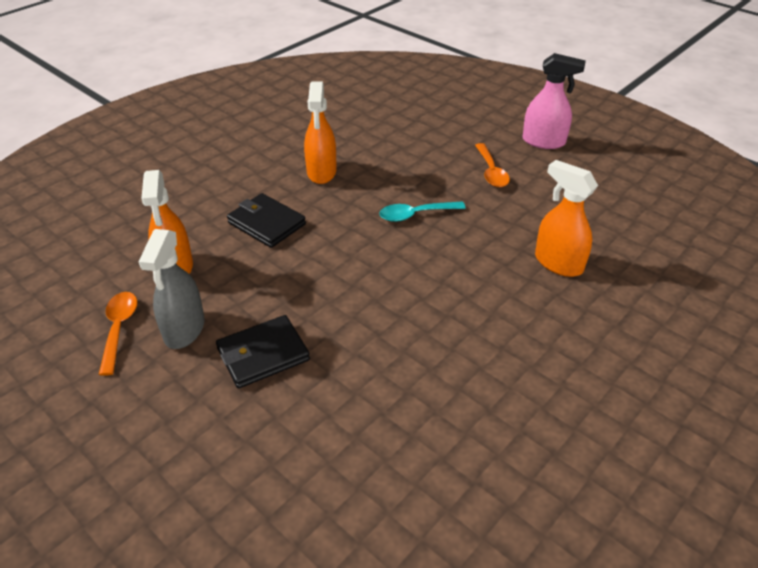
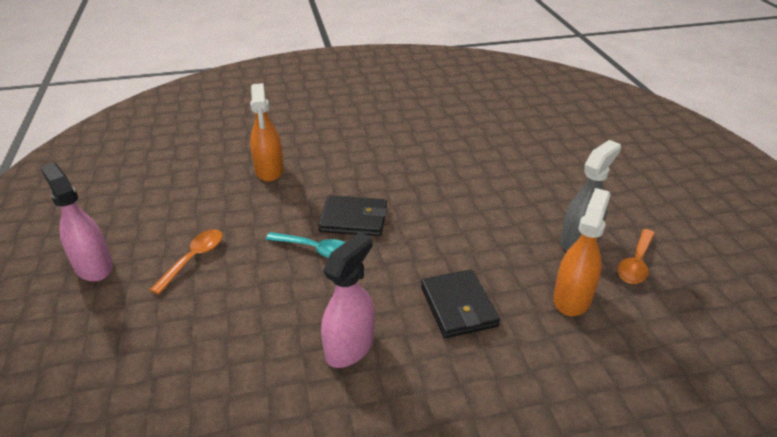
camera: 145 degrees left, 5 degrees down
(263, 354) = (525, 202): black wallet -> black wallet (353, 219)
(321, 172) = (350, 347): orange spray bottle -> pink spray bottle

